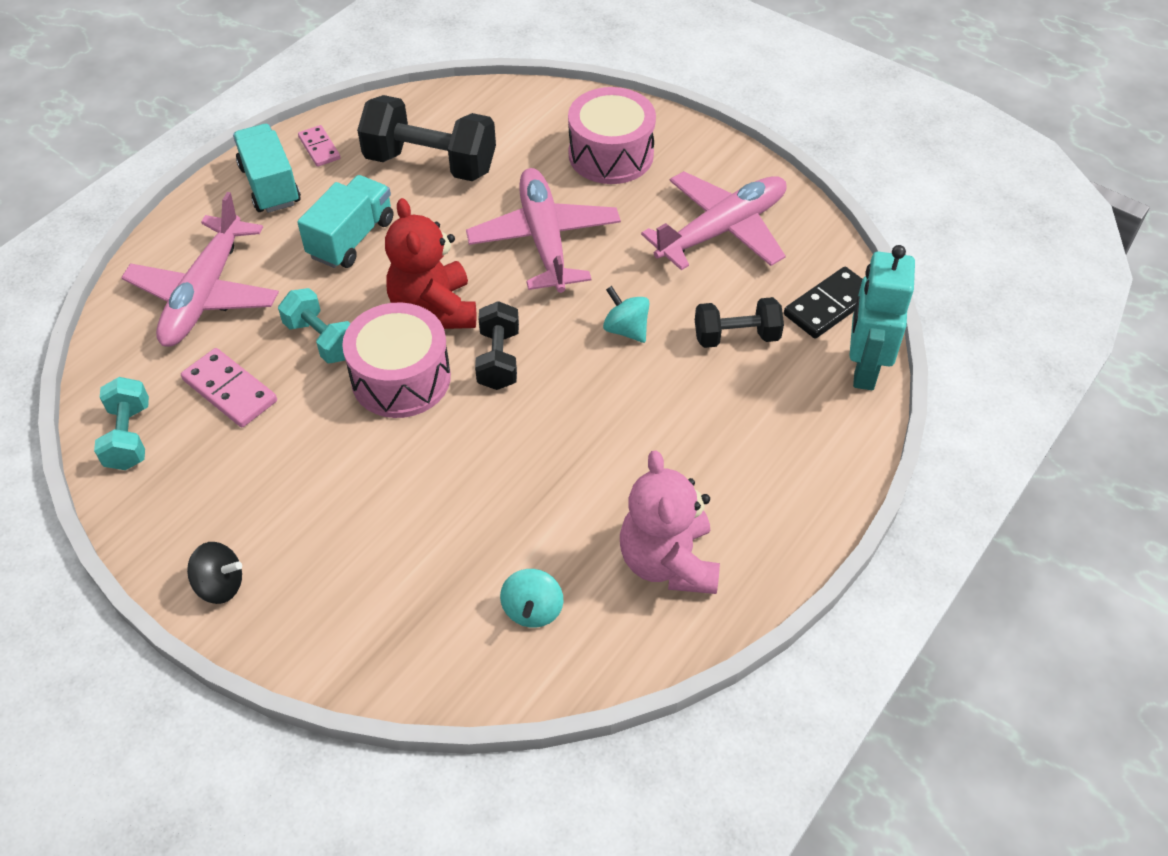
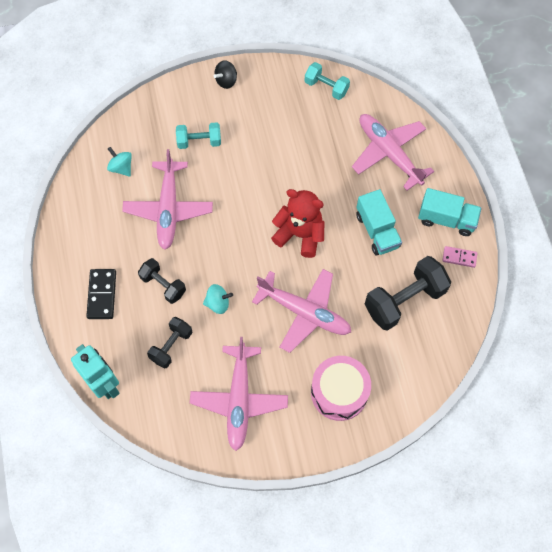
camera: 130 degrees right, 15 degrees up
(229, 391) = (321, 132): pink domino -> none
(322, 340) = (321, 181): turquoise dumbbell -> turquoise dumbbell (199, 141)
(401, 378) = (271, 196): pink drum -> none
(498, 359) = (248, 239): black dumbbell -> black dumbbell (163, 285)
(542, 487) = (168, 209): none -> pink plane
(668, 562) = (95, 226): pink teddy bear -> none
(829, 306) = (150, 404): black domino -> black domino (102, 295)

